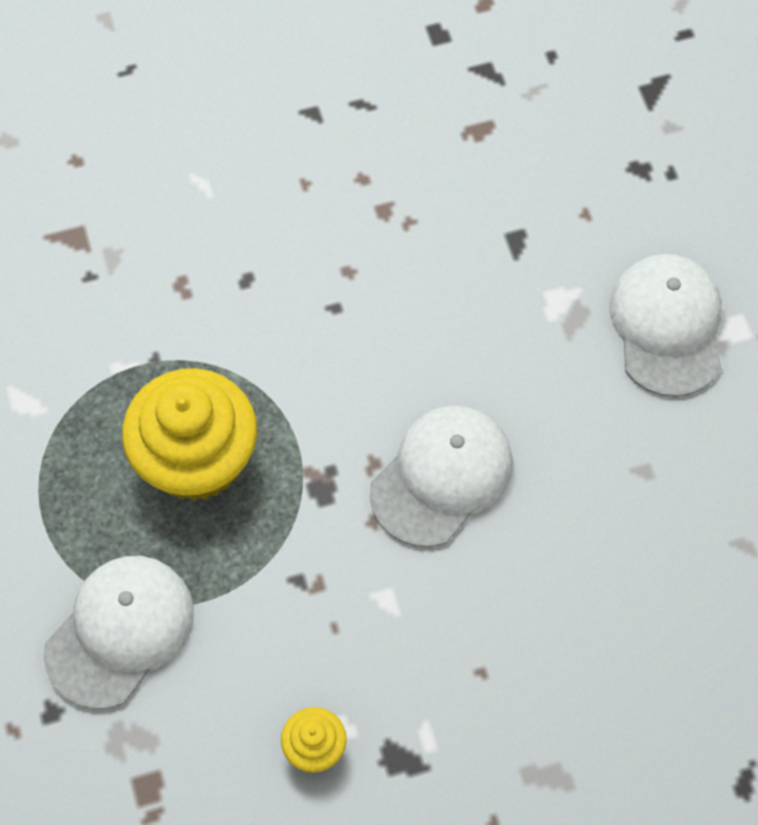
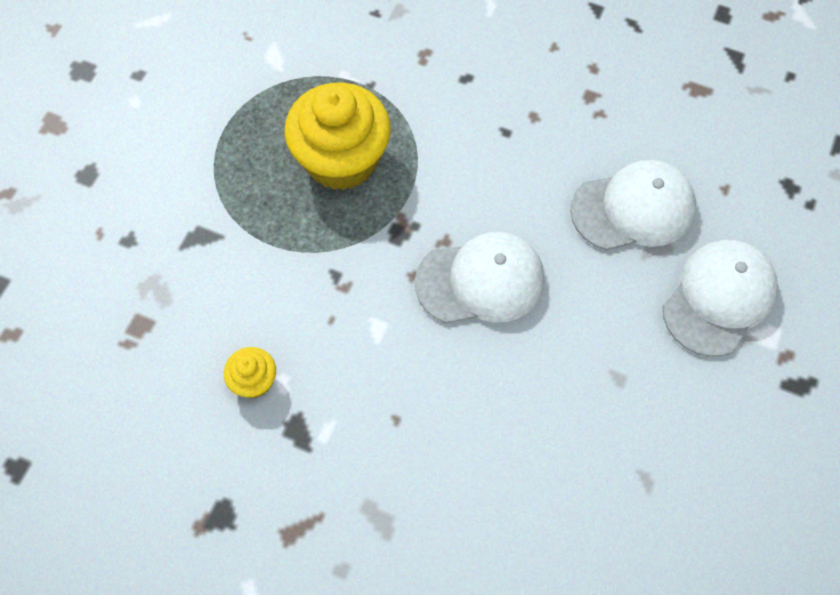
camera: 40 degrees right, 0 degrees up
(120, 632) = (207, 224): white cap -> white cap (633, 208)

